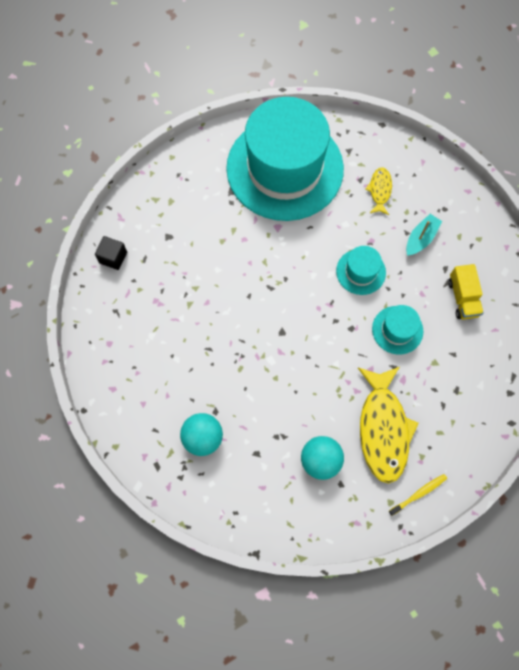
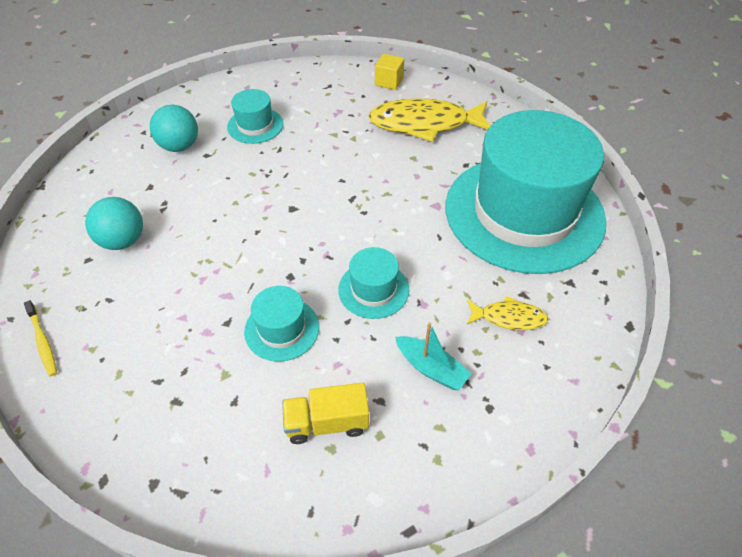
camera: 90 degrees right, 20 degrees down
(113, 257) = (389, 82): black cube -> yellow cube
(175, 373) = (255, 125): none -> turquoise hat
(383, 428) = (143, 305): yellow fish -> yellow fish (425, 124)

